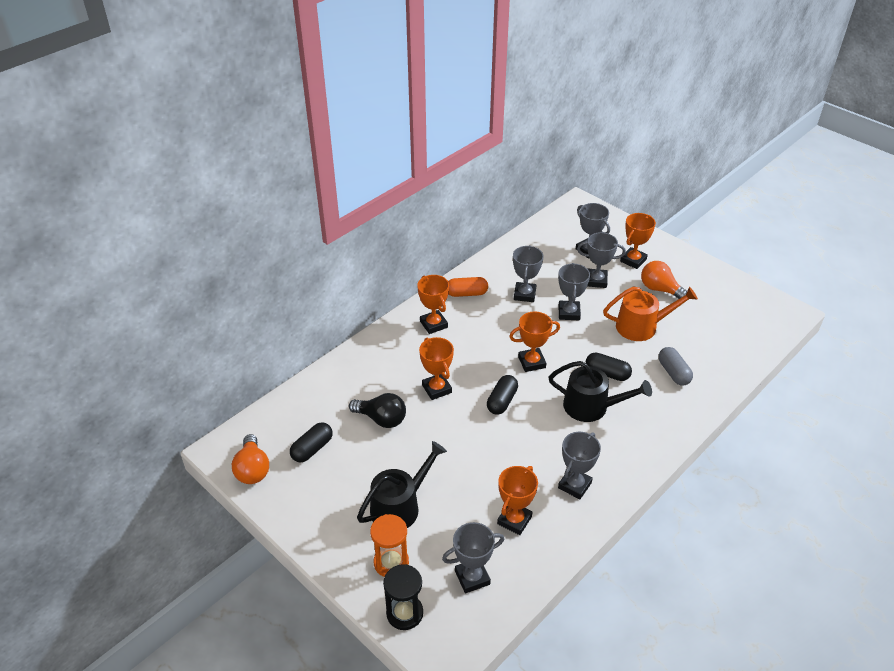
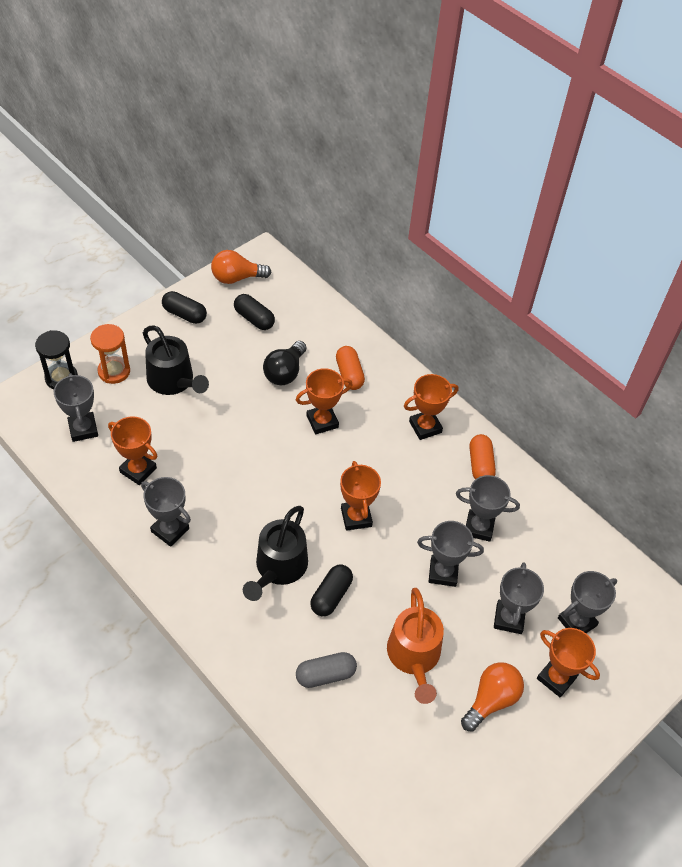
camera: 90 degrees right, 10 degrees up
(380, 374) = (349, 374): none -> orange capsule
(502, 401) = (297, 479): black capsule -> black capsule (184, 314)

